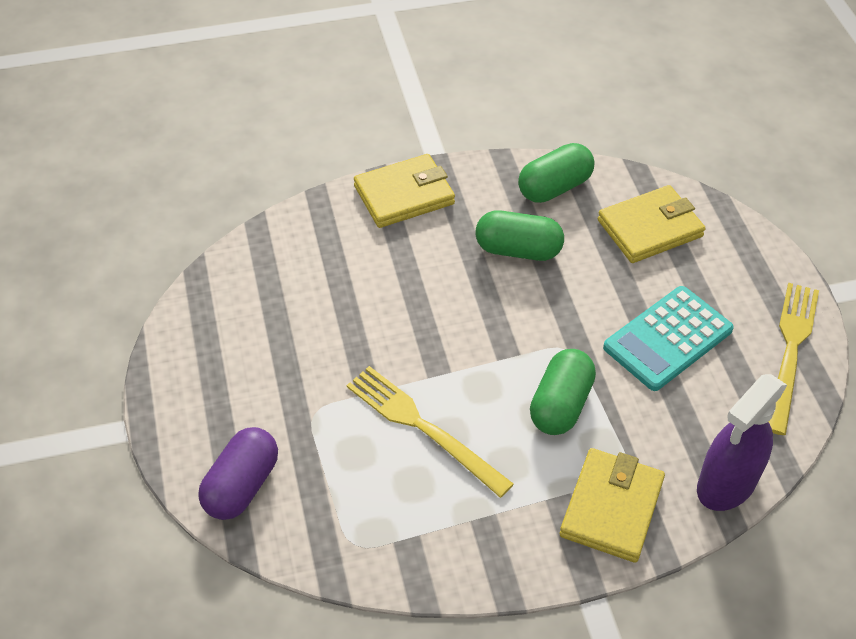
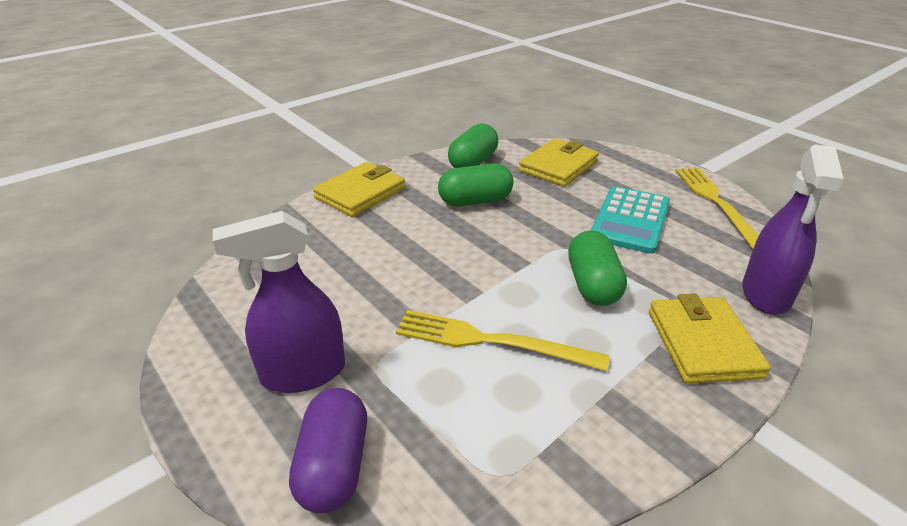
camera: 25 degrees left, 15 degrees down
(253, 395) = (302, 373): none -> purple spray bottle

